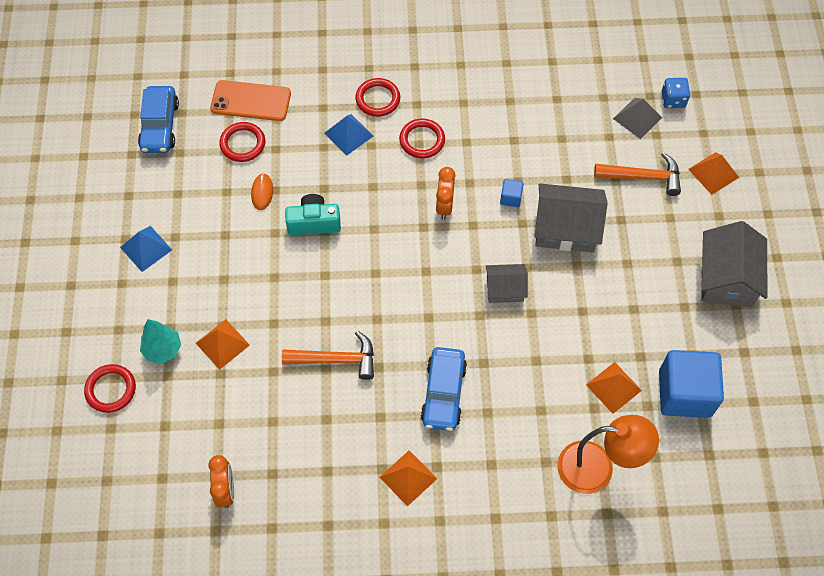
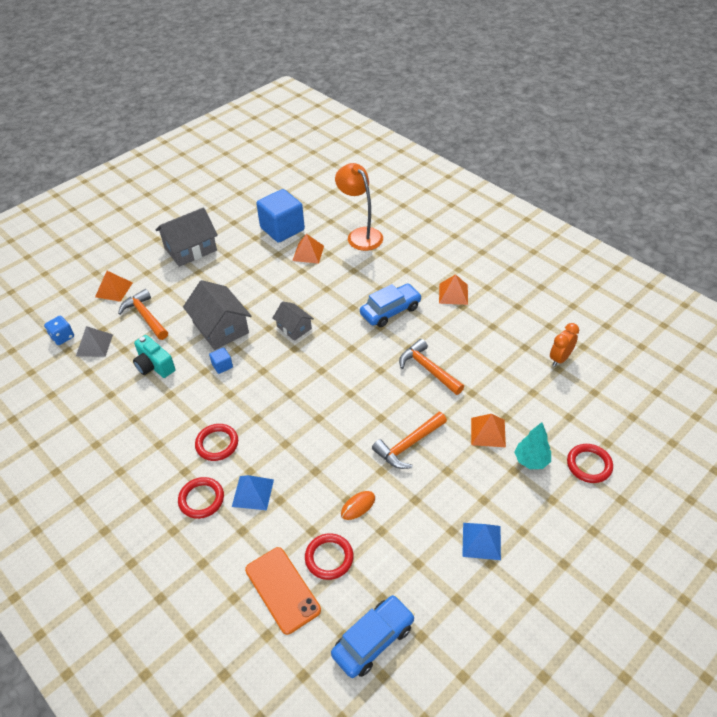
camera: 130 degrees left, 15 degrees down
(276, 272) = (408, 445): none -> orange hammer
(314, 222) = (349, 454): turquoise camera -> turquoise camera (154, 366)
(444, 206) = (262, 394): orange clock -> none

